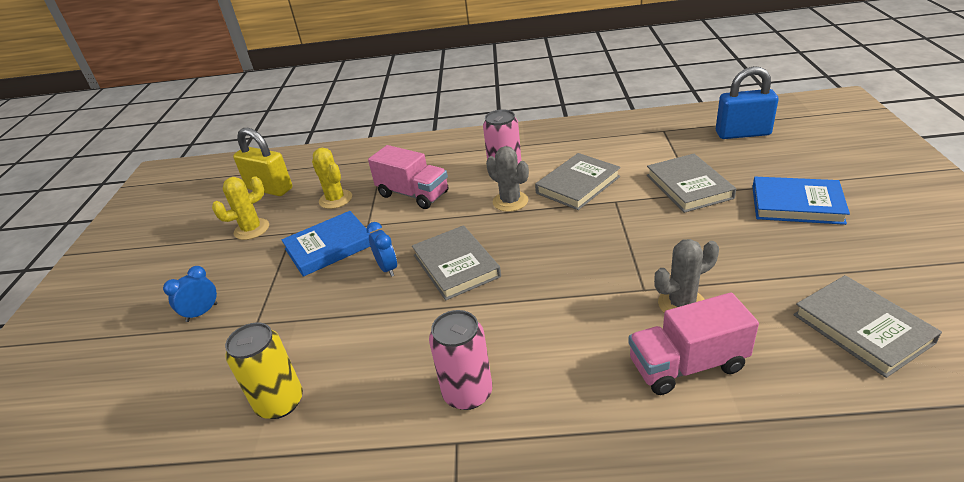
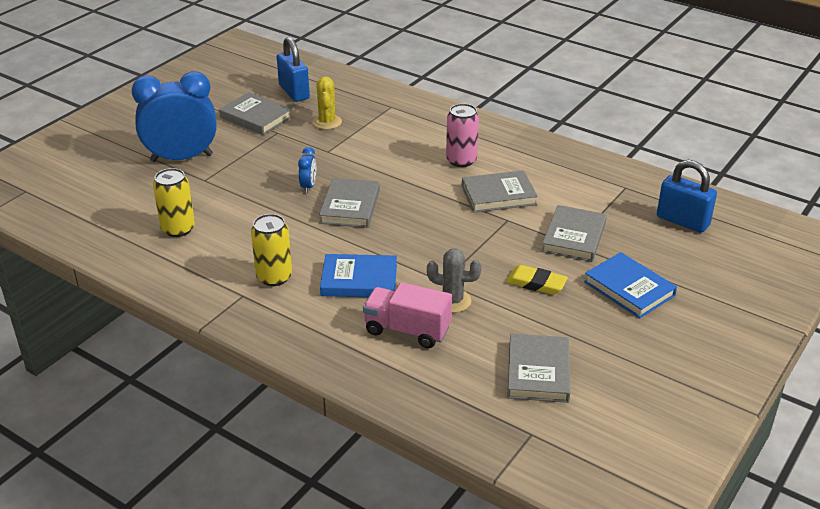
camera: 30 degrees right, 0 degrees up
(202, 312) = (181, 158): blue clock -> blue clock, size x2.43
(252, 229) = (255, 117): yellow cactus -> grey book
(270, 188) = (294, 92): yellow padlock -> blue padlock
(329, 247) = (289, 154): blue book -> blue book (359, 280)
(413, 194) = (380, 144): pink truck -> none
(467, 393) = (274, 277): pink can -> yellow can
(510, 201) = (437, 183): grey cactus -> none
(723, 242) = (536, 283): none -> yellow eraser

